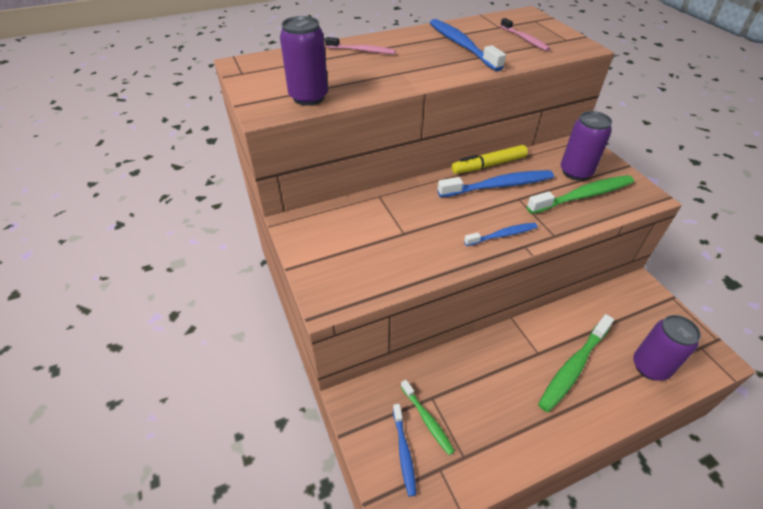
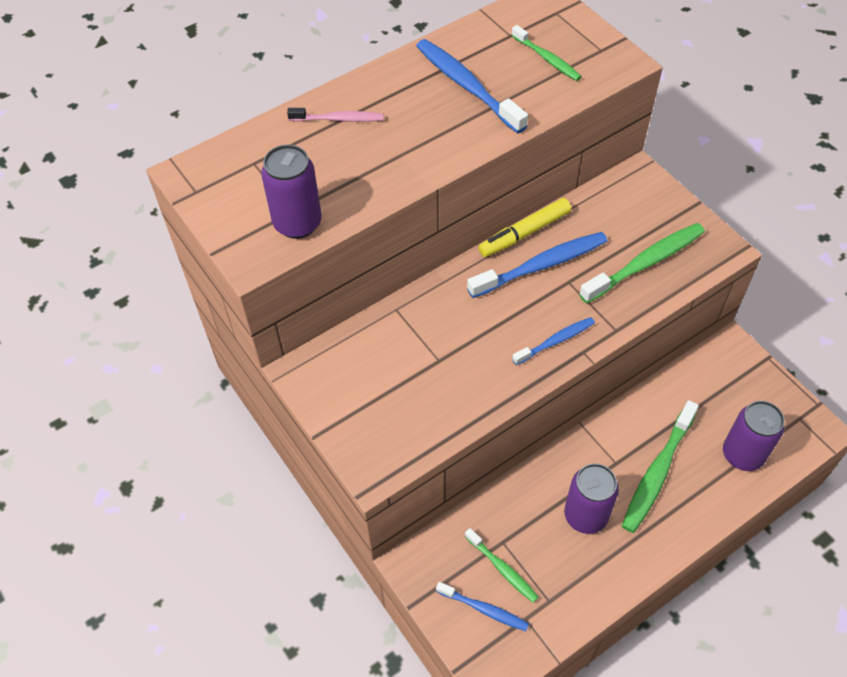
camera: 10 degrees left, 10 degrees up
(404, 452) = (483, 609): blue toothbrush -> blue toothbrush turned 45 degrees counterclockwise
(524, 39) = (547, 58): pink toothbrush -> green toothbrush
(575, 172) = (634, 226): purple can -> purple can (585, 515)

